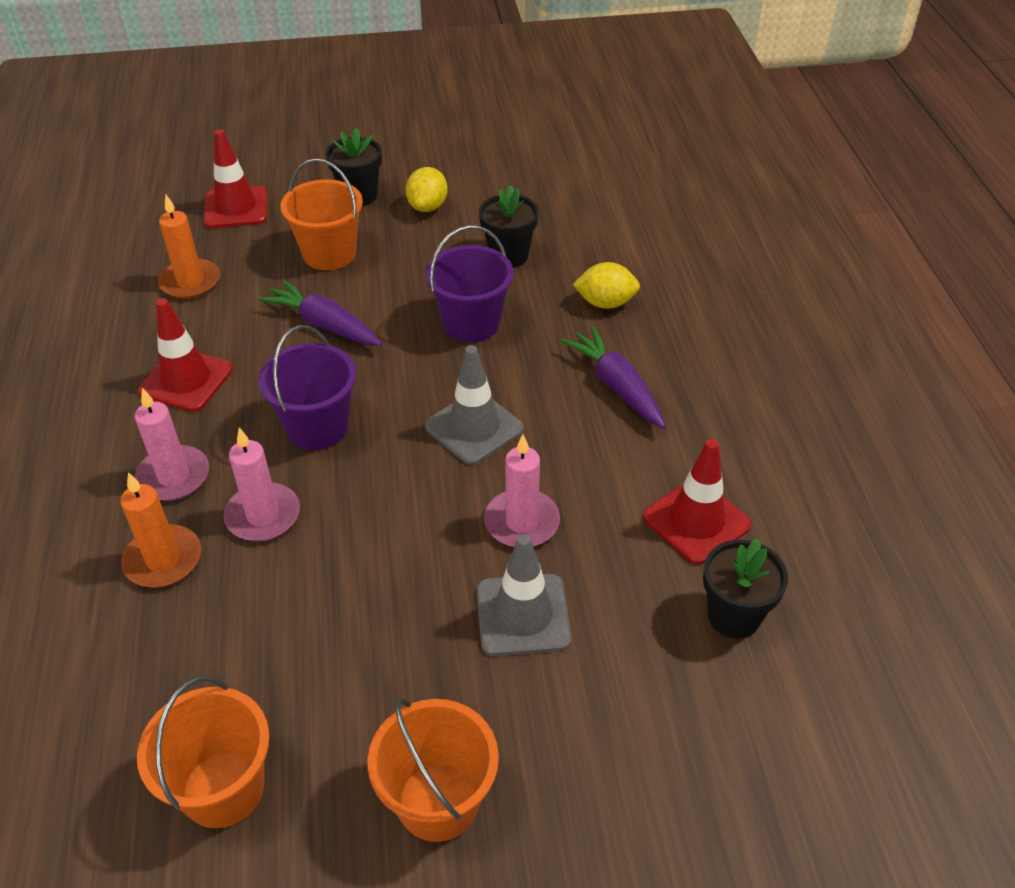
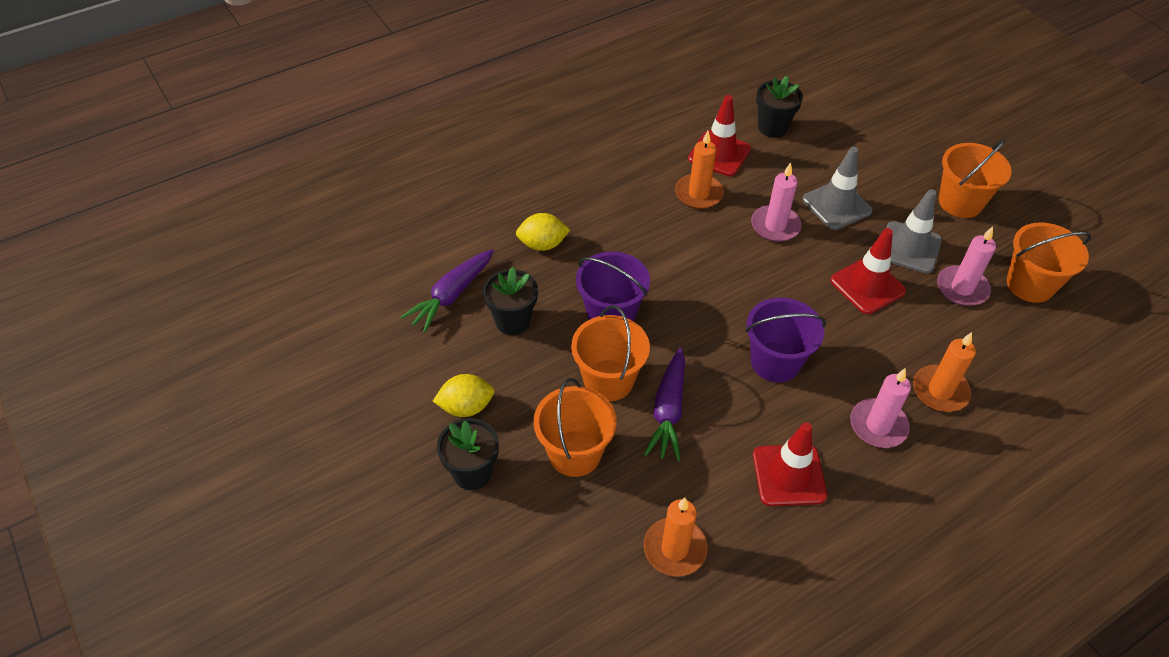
camera: 115 degrees left, 5 degrees up
(236, 208) = (542, 577): red traffic cone -> red traffic cone (867, 286)
(263, 515) = (867, 355): pink candle -> pink candle (962, 288)
(390, 297) = (608, 380): none -> orange bucket
(474, 428) = (716, 275): grey traffic cone -> grey traffic cone (909, 247)
(605, 303) = (542, 244): yellow lemon -> yellow lemon turned 75 degrees counterclockwise
(616, 386) = (629, 215): purple carrot -> purple carrot (451, 295)
(623, 466) = (698, 194): none -> orange candle

